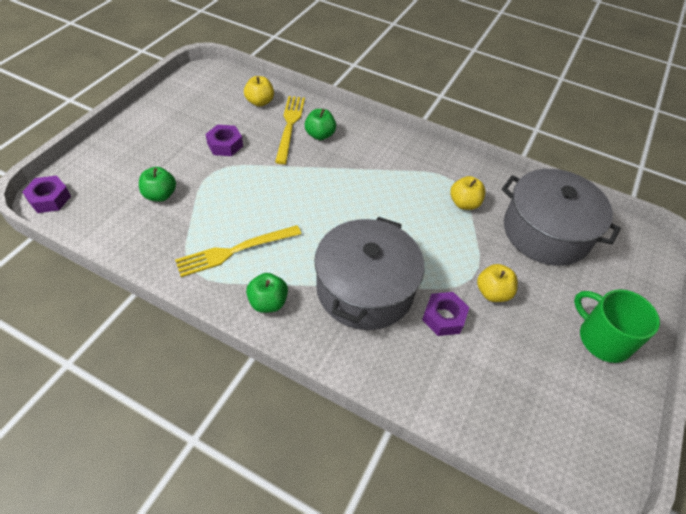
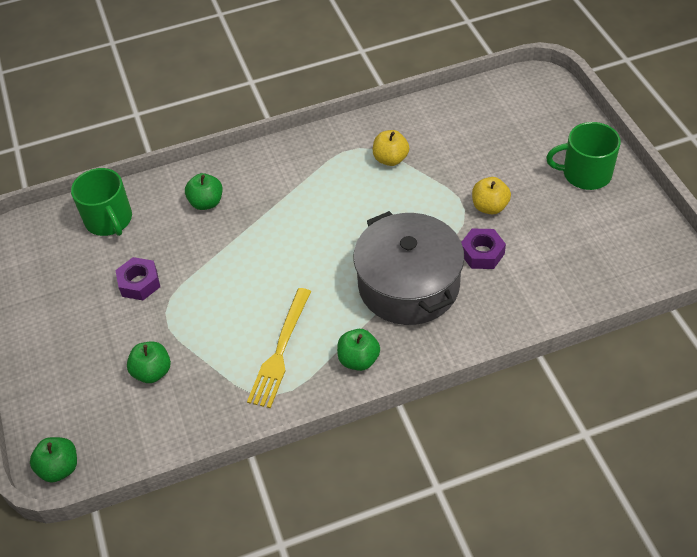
camera: 40 degrees left, 0 degrees up
(49, 199) = (60, 468): purple nut -> green apple
(260, 102) = (109, 220): yellow apple -> green mug
(290, 126) = (170, 218): yellow fork -> none
(546, 232) = (469, 130): grey pot -> none

